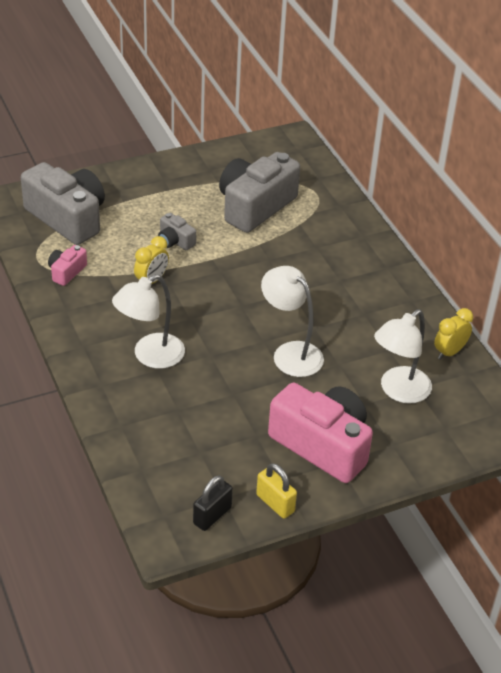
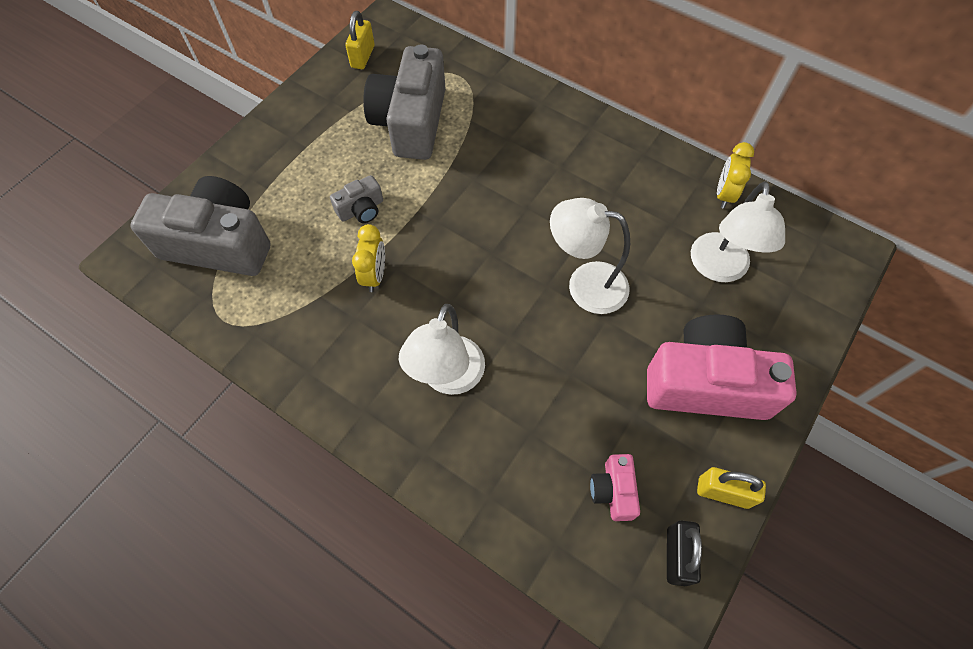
camera: 30 degrees left, 20 degrees up
(66, 272) = (271, 318): pink camera -> pink camera (613, 491)
(175, 241) = (361, 209): grey camera -> grey camera turned 45 degrees counterclockwise
(256, 153) = (363, 56): none -> yellow padlock

